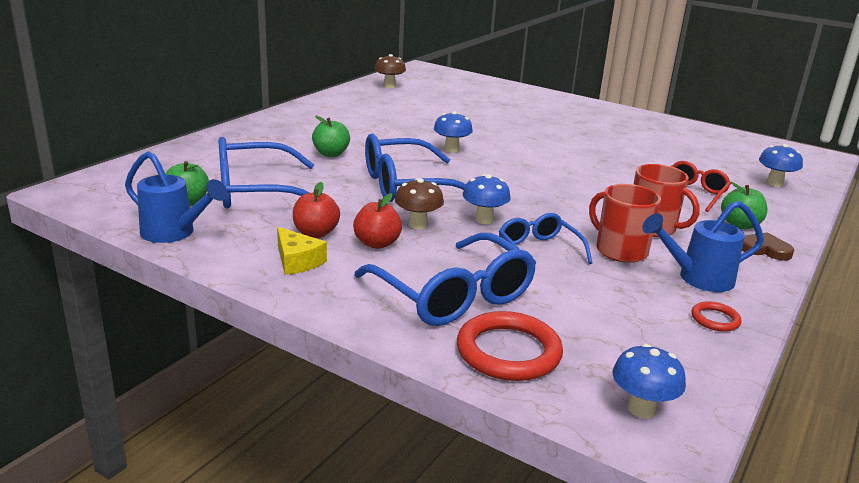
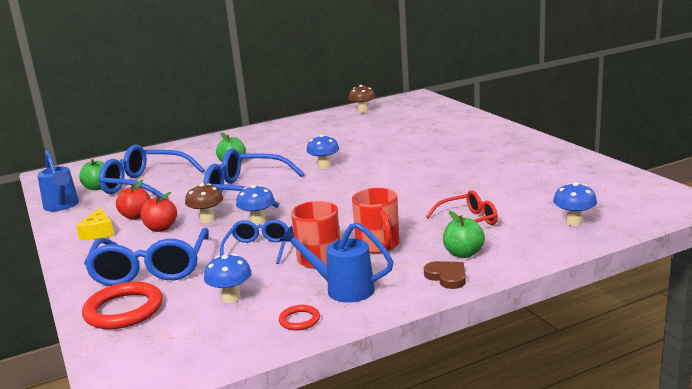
camera: 35 degrees right, 5 degrees down
(641, 409) = (140, 363): blue mushroom -> blue mushroom (231, 298)

